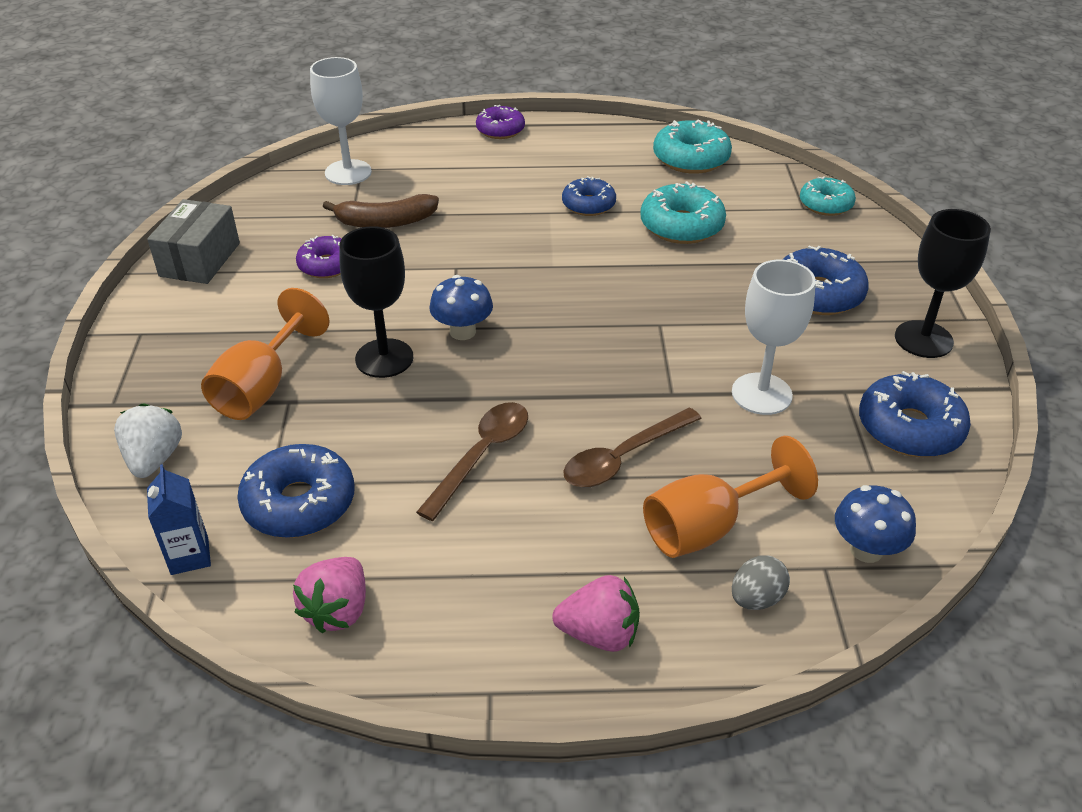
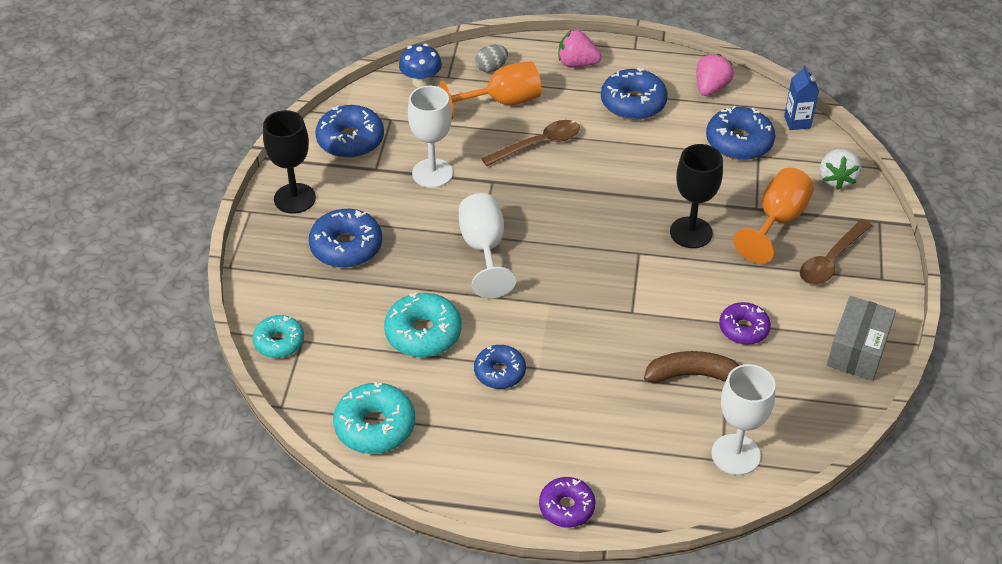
camera: 170 degrees left, 5 degrees up
(462, 331) = (631, 248): blue mushroom -> none
(481, 456) = (627, 156): brown spoon -> brown spoon (831, 260)
(481, 556) = (633, 103): none -> blue donut
(649, 309) = (484, 249): none -> white goblet

